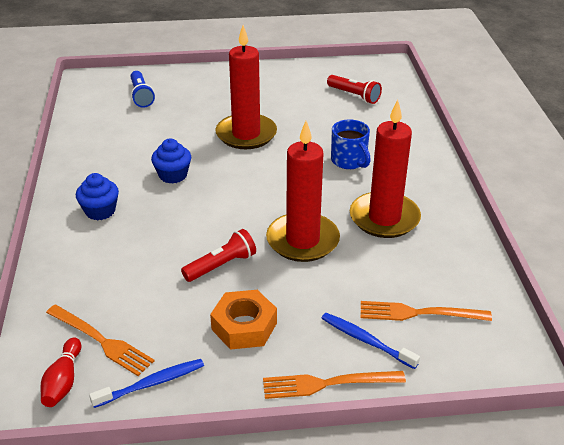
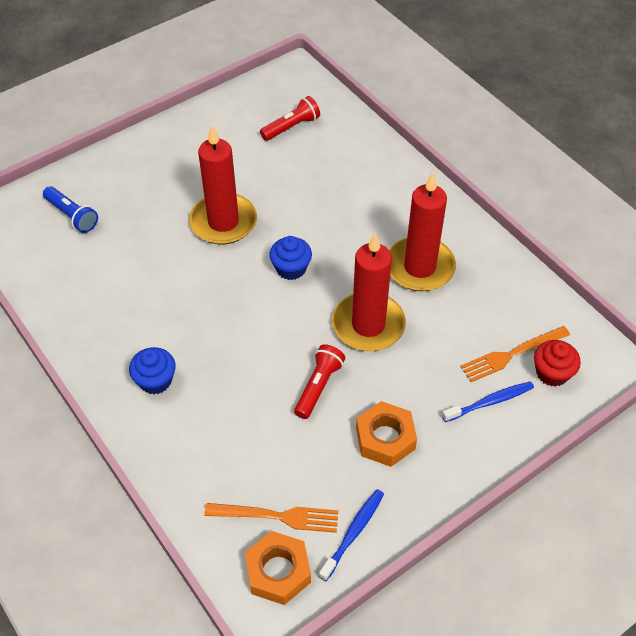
camera: 30 degrees left, 15 degrees up
(63, 381) = (278, 571): red bowling pin -> orange nut
(173, 175) = (191, 305): blue cupcake -> blue cupcake (291, 268)
(327, 384) = (489, 458): orange fork -> none
(349, 161) = (344, 213): blue mug -> none
(354, 96) = (291, 127): red flashlight -> red flashlight turned 45 degrees counterclockwise
(366, 340) = (490, 402): blue toothbrush -> blue toothbrush turned 150 degrees clockwise
(448, 344) = (552, 373): none -> red cupcake

